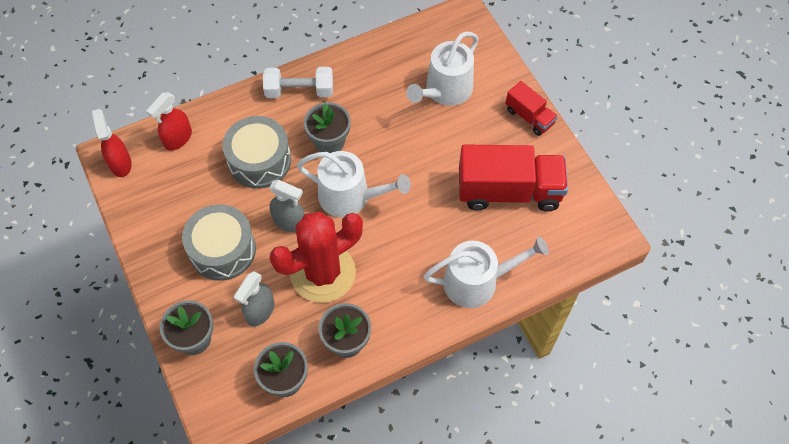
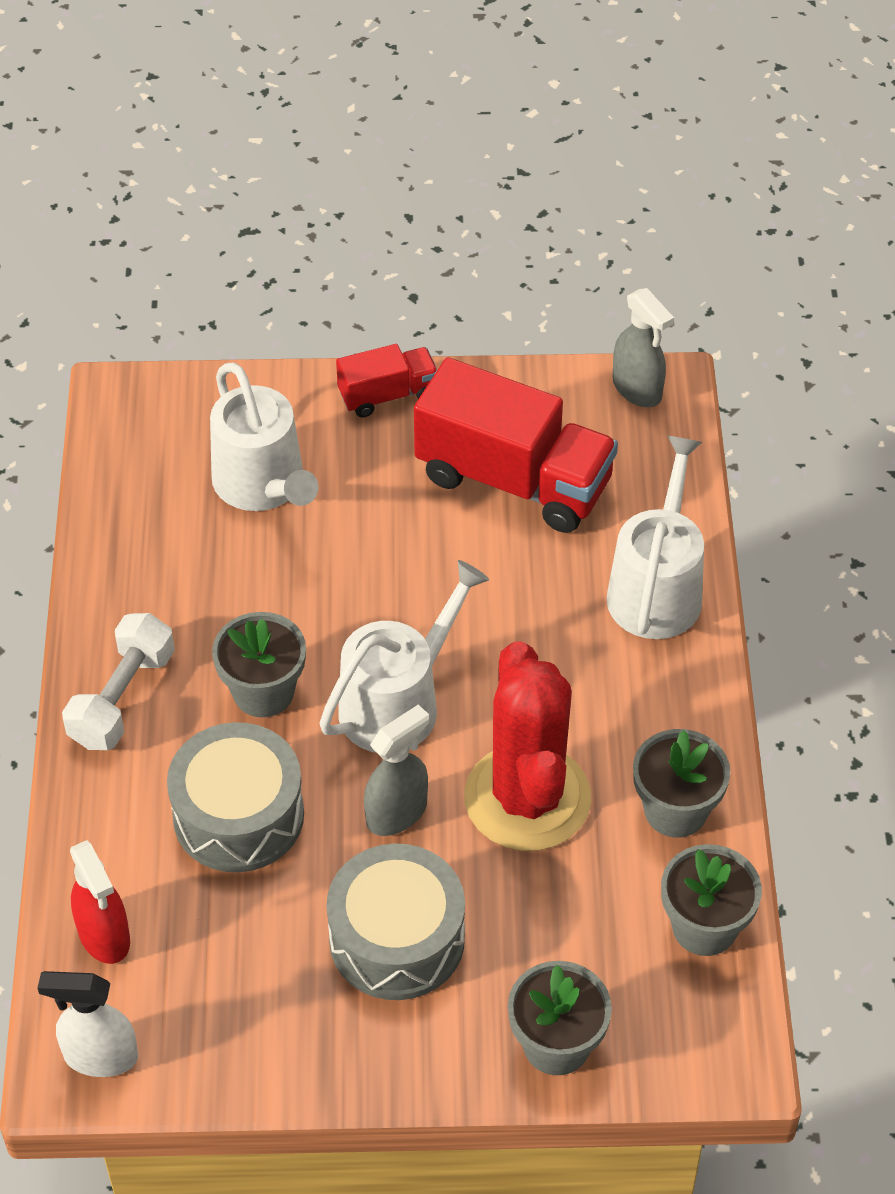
camera: 65 degrees left, 10 degrees down
(120, 163) = (100, 1056): red spray bottle -> white spray bottle
(260, 311) = (554, 921): grey spray bottle -> grey spray bottle (637, 389)
(509, 191) = (514, 480): red truck -> red truck turned 90 degrees clockwise

